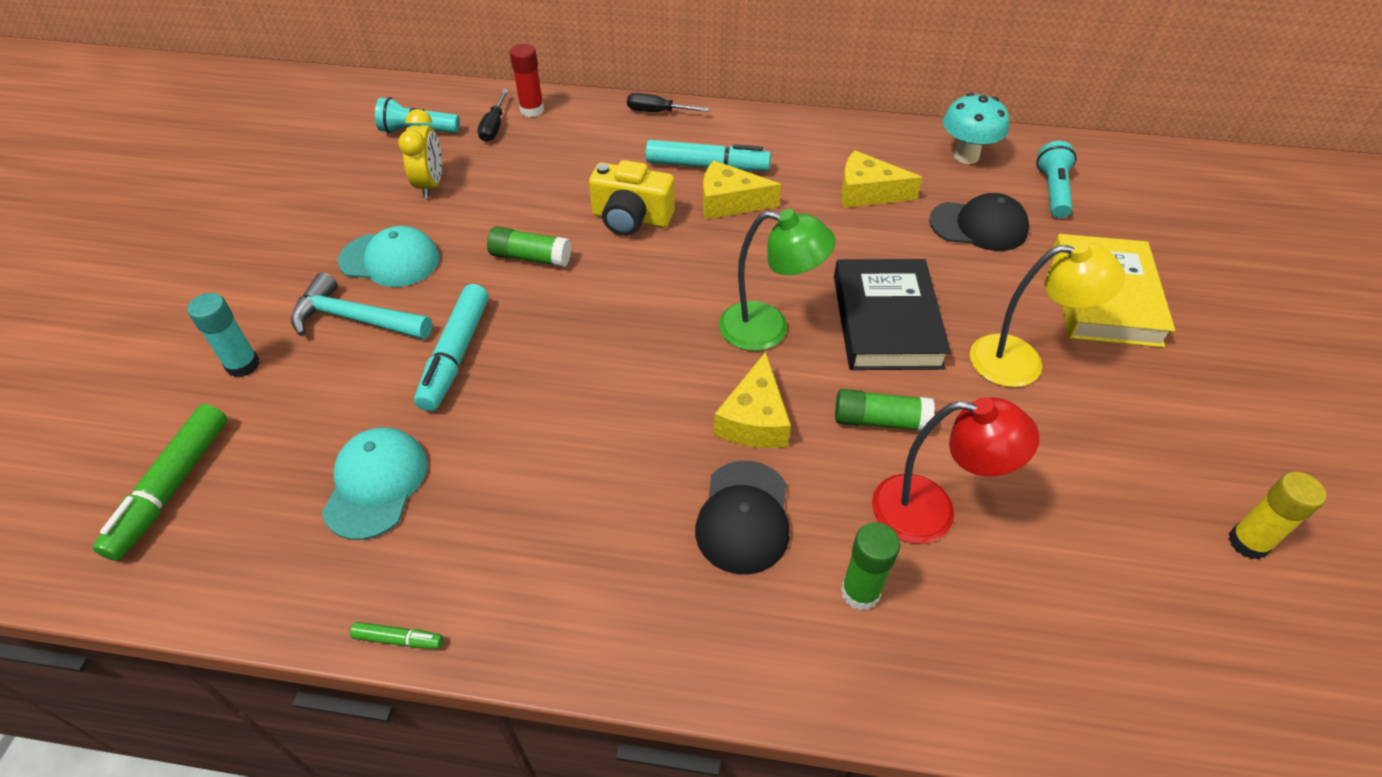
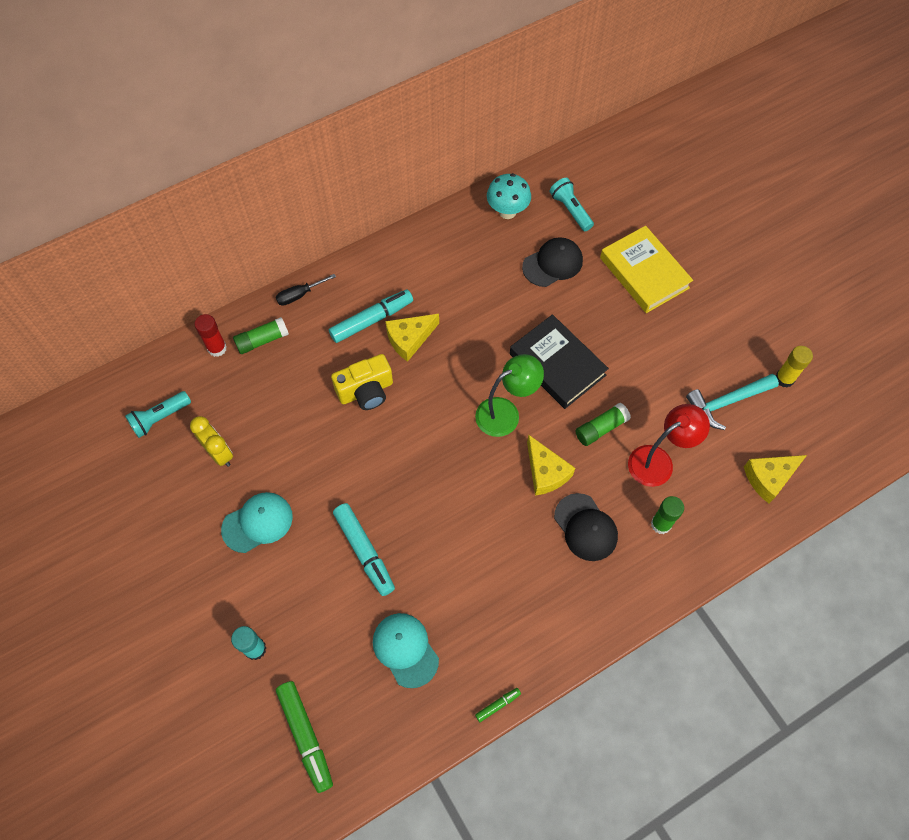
camera: 40 degrees left, 15 degrees up
(355, 319) = (284, 574): turquoise hammer -> turquoise hammer (727, 402)
(494, 127) = (207, 379): black screwdriver -> none
(530, 257) = (337, 460): green glue stick -> green glue stick (262, 340)
(867, 192) = (477, 278): yellow cheese -> yellow cheese (769, 478)
(1021, 361) = (635, 344): yellow lamp -> none

